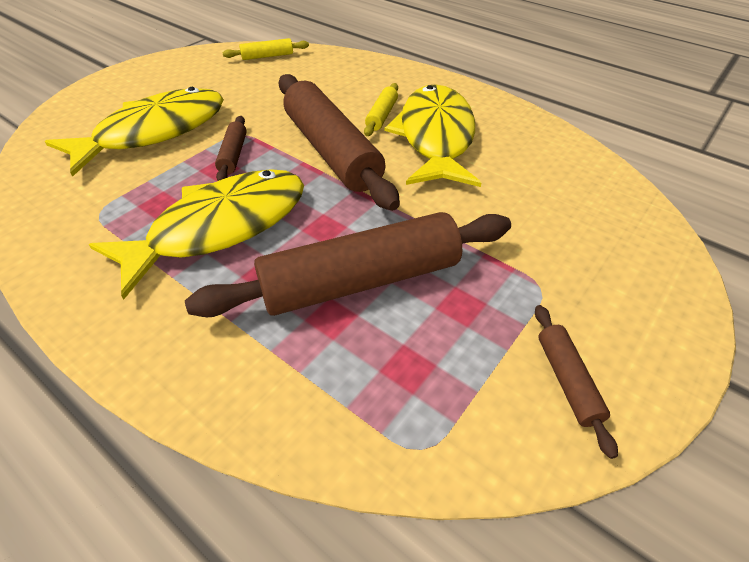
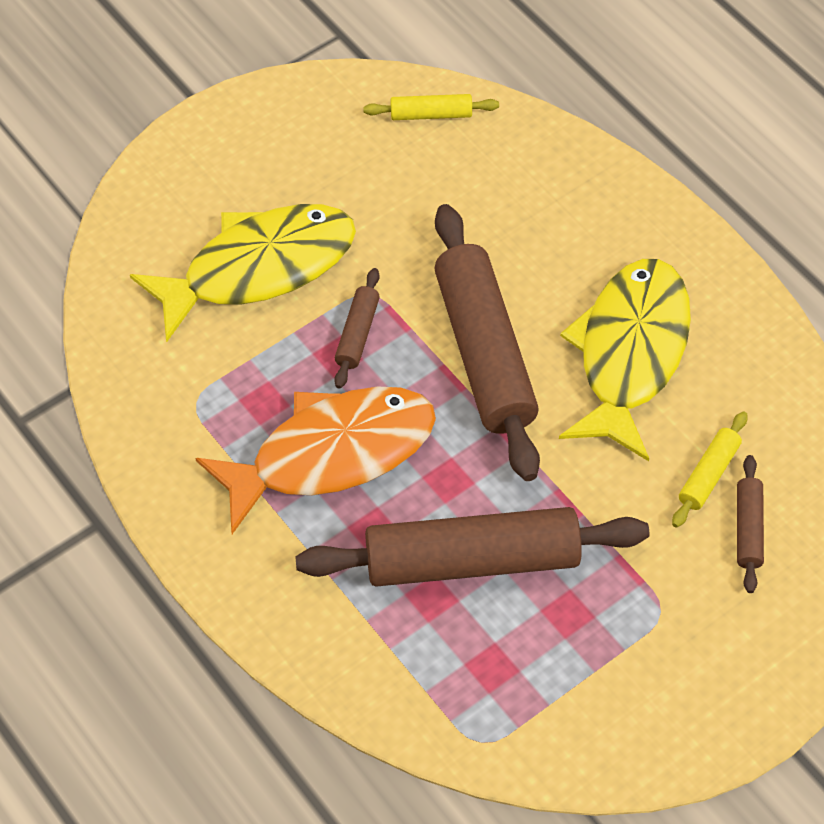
camera: 15 degrees right, 10 degrees up
(220, 227) = (332, 453): yellow fish -> orange fish
(382, 116) = (570, 293): yellow rolling pin -> yellow rolling pin (708, 475)
(567, 380) = (637, 714): brown rolling pin -> brown rolling pin (748, 529)

